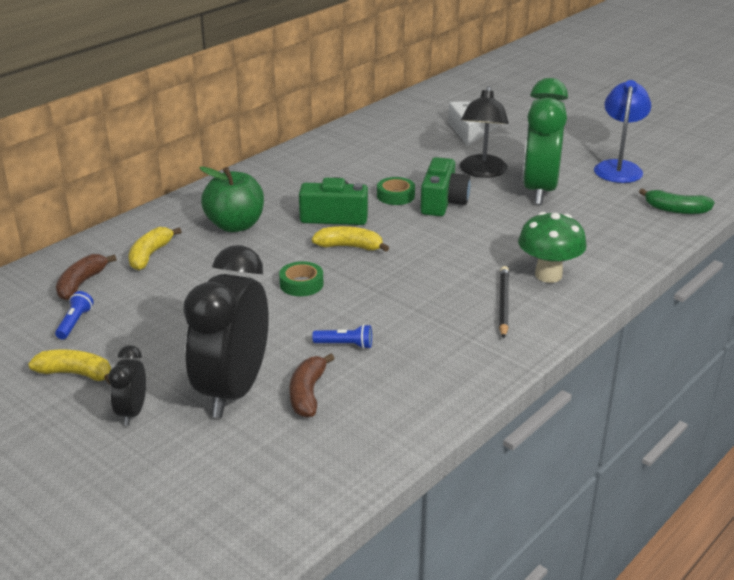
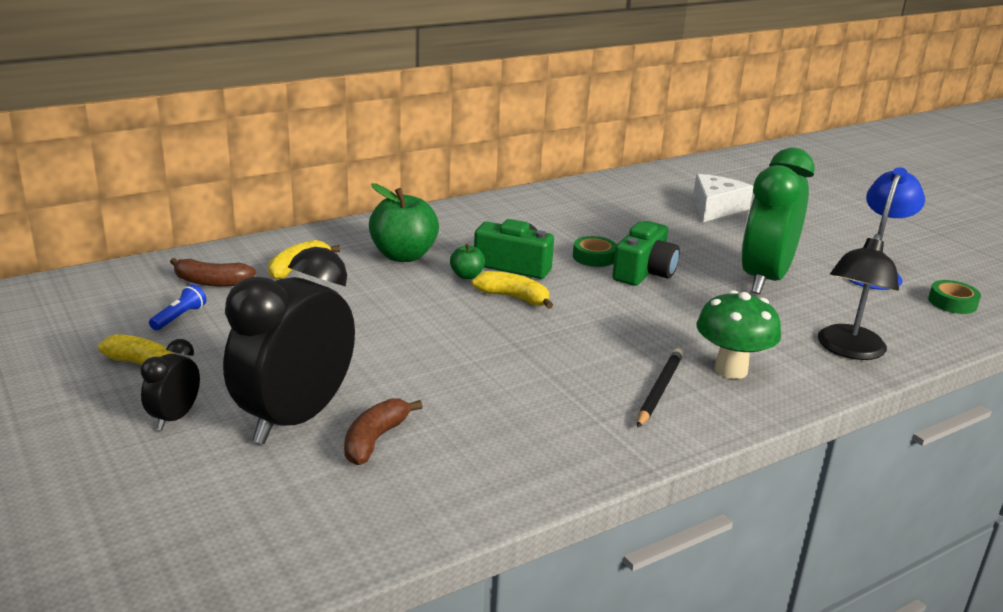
camera: 15 degrees right, 5 degrees down
(81, 284) = (211, 282): brown banana -> brown banana turned 120 degrees counterclockwise
(300, 234) = (467, 276): none -> green apple
(301, 284) = (438, 325): green tape -> green tape (952, 303)
(345, 345) = (448, 397): blue flashlight -> none
(482, 172) = (706, 250): black lamp -> black lamp (848, 350)
(676, 210) = (928, 328): green banana -> none

